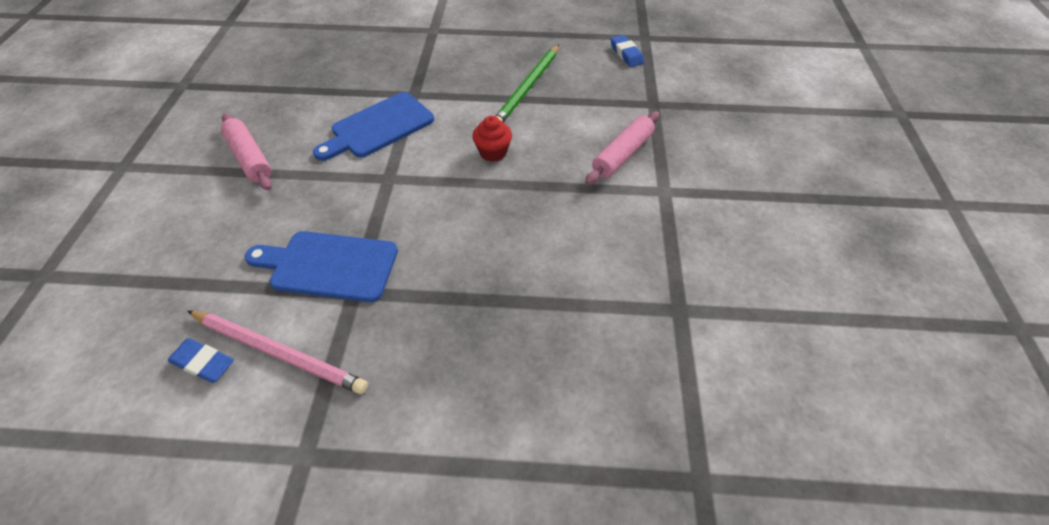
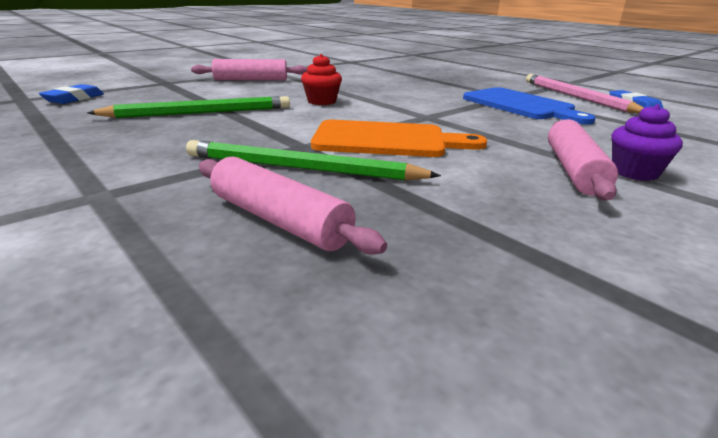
camera: 135 degrees left, 25 degrees down
(212, 177) = (634, 172): none -> purple cupcake
(355, 55) = (279, 220): none -> pink rolling pin
(379, 127) = (386, 140): blue cutting board -> orange cutting board
(388, 80) = (301, 168): none -> green pencil

